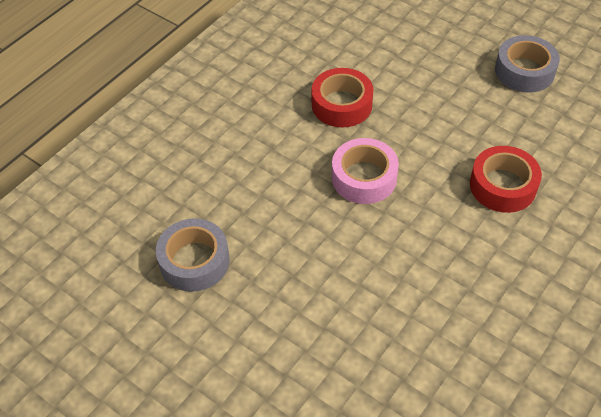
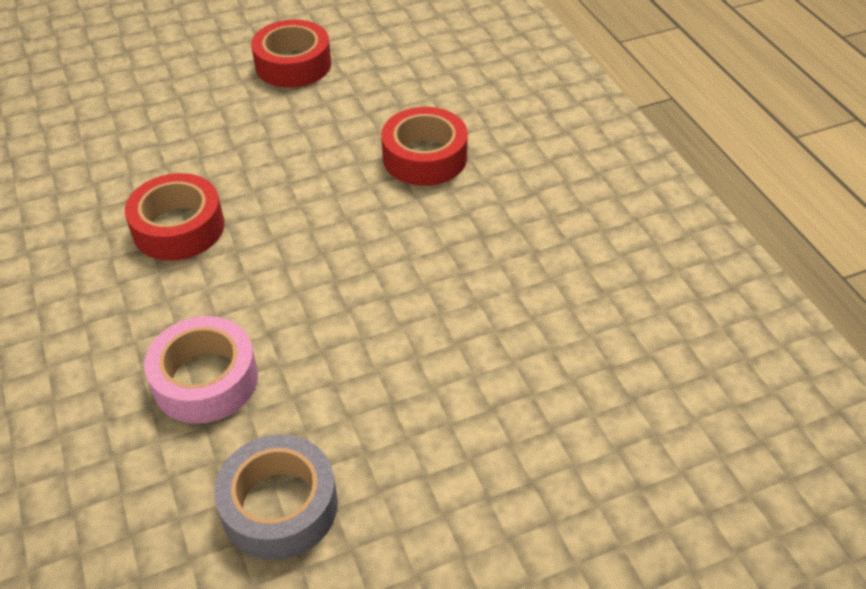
camera: 60 degrees left, 5 degrees down
(364, 178) = (308, 262): pink tape -> pink tape (205, 379)
(524, 71) = (293, 64): grey tape -> red tape

